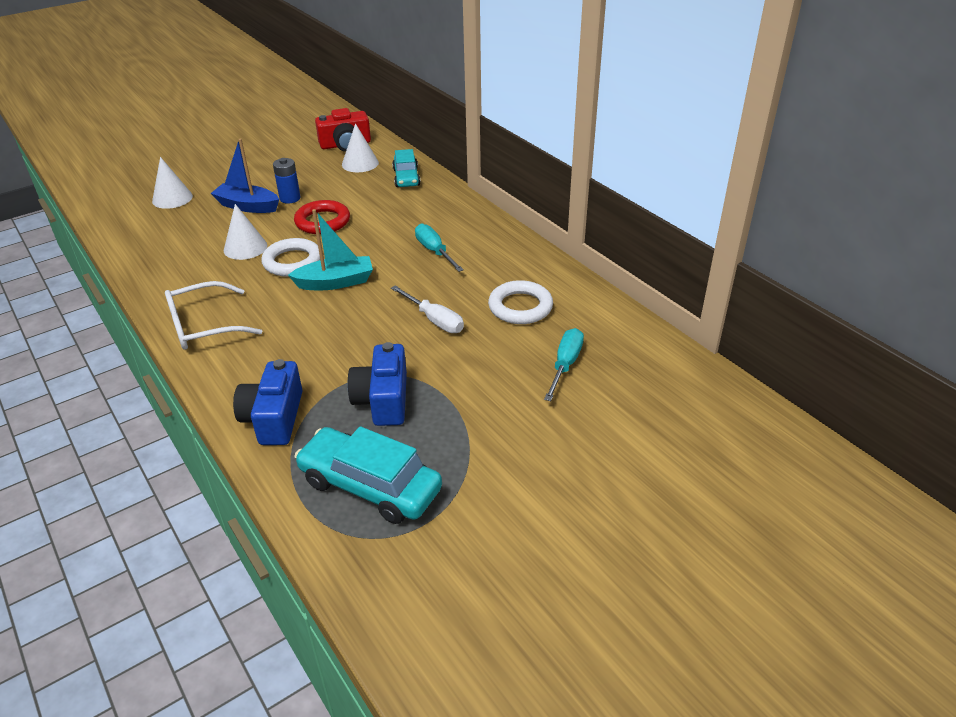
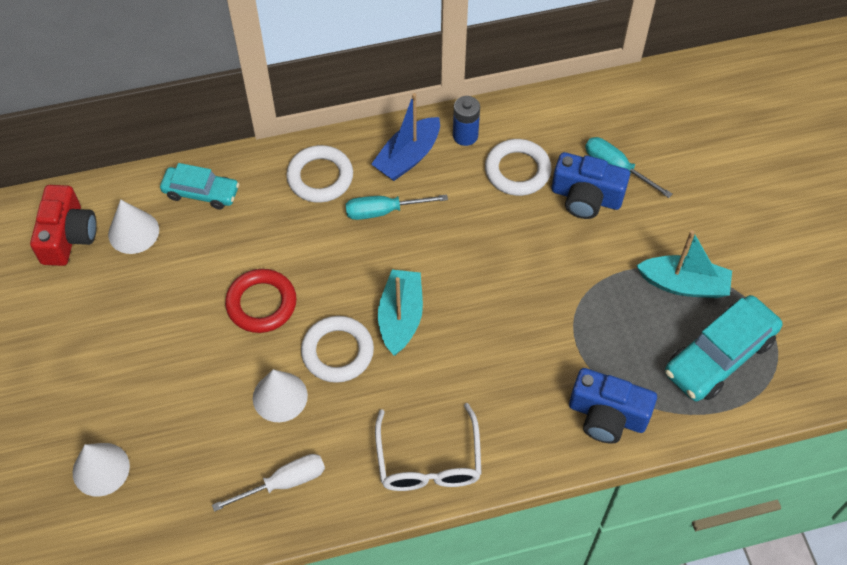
camera: 70 degrees left, 20 degrees up
(247, 206) = (176, 380): blue boat -> blue boat (408, 157)
(290, 198) = (183, 328): blue battery -> blue battery (465, 136)
(383, 400) = (613, 320): blue camera -> blue camera (586, 197)
(434, 320) = (508, 246): white screwdriver -> white screwdriver (284, 483)
(448, 441) = (684, 284): none -> turquoise boat
(449, 217) = (320, 177): none -> white ring

